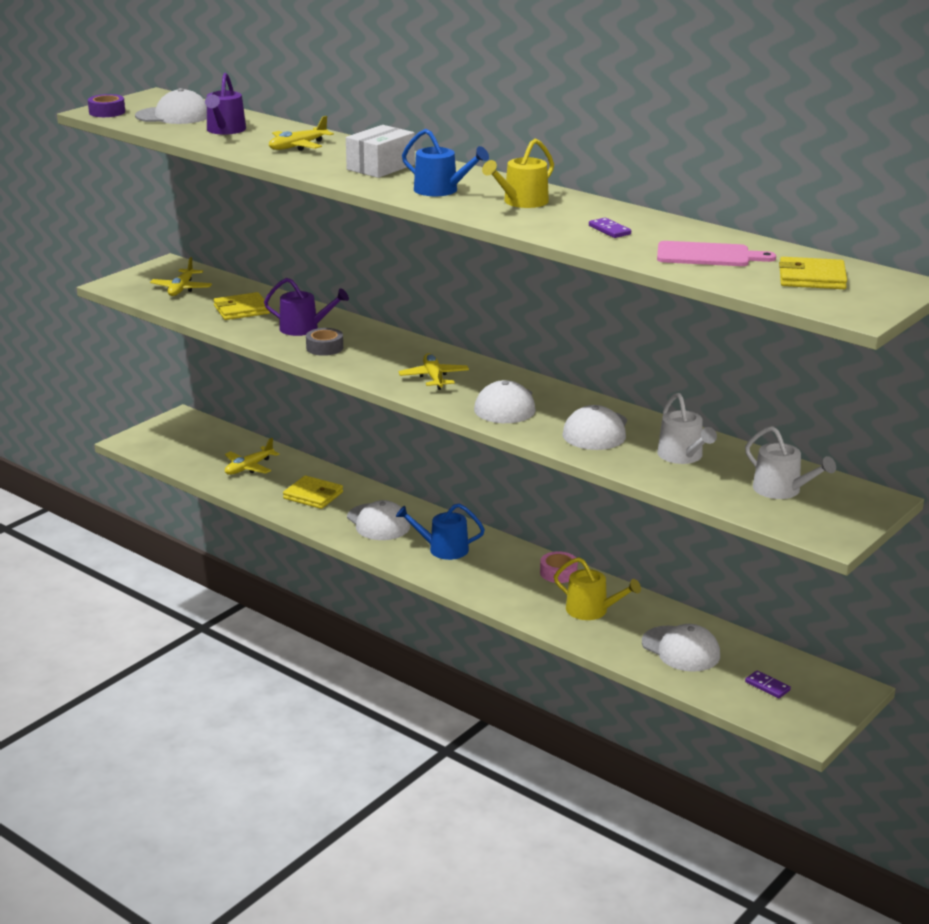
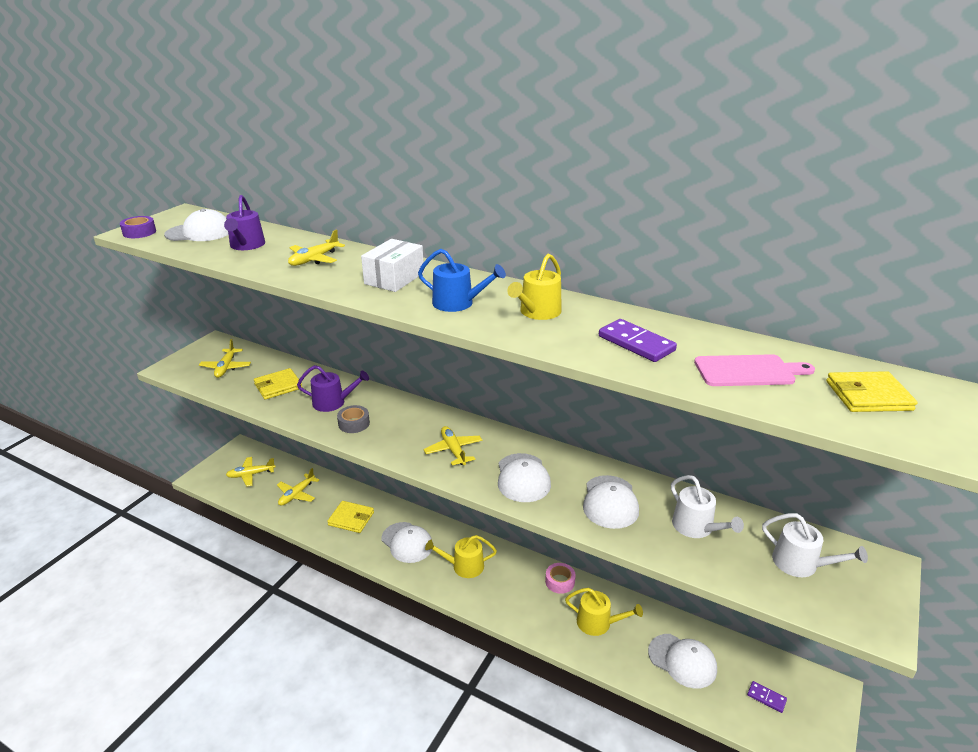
camera: 10 degrees left, 5 degrees up
(193, 444) = (251, 474): none -> yellow plane
(443, 549) = (464, 566): blue watering can -> yellow watering can
(609, 230) = (636, 343): purple domino -> purple domino, size x1.70

